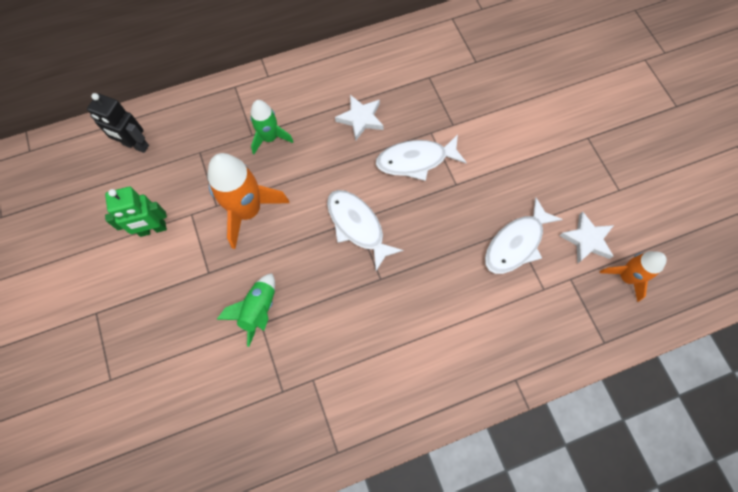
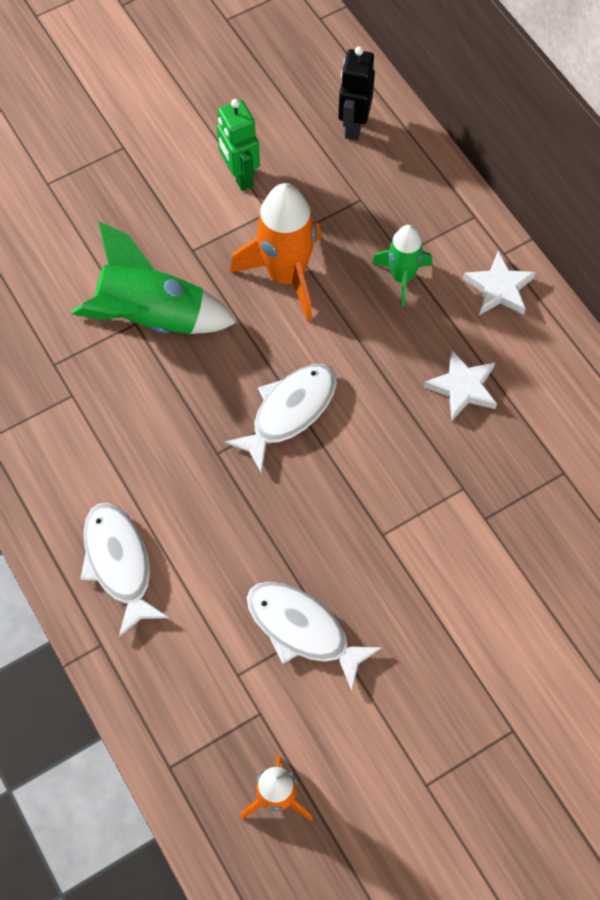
camera: 80 degrees right, 5 degrees down
(258, 310) = (152, 316): green rocket -> green rocket, size x1.66
(416, 160) = (410, 473): white fish -> white fish (119, 564)
(586, 240) = (328, 735): white star -> white star (499, 288)

